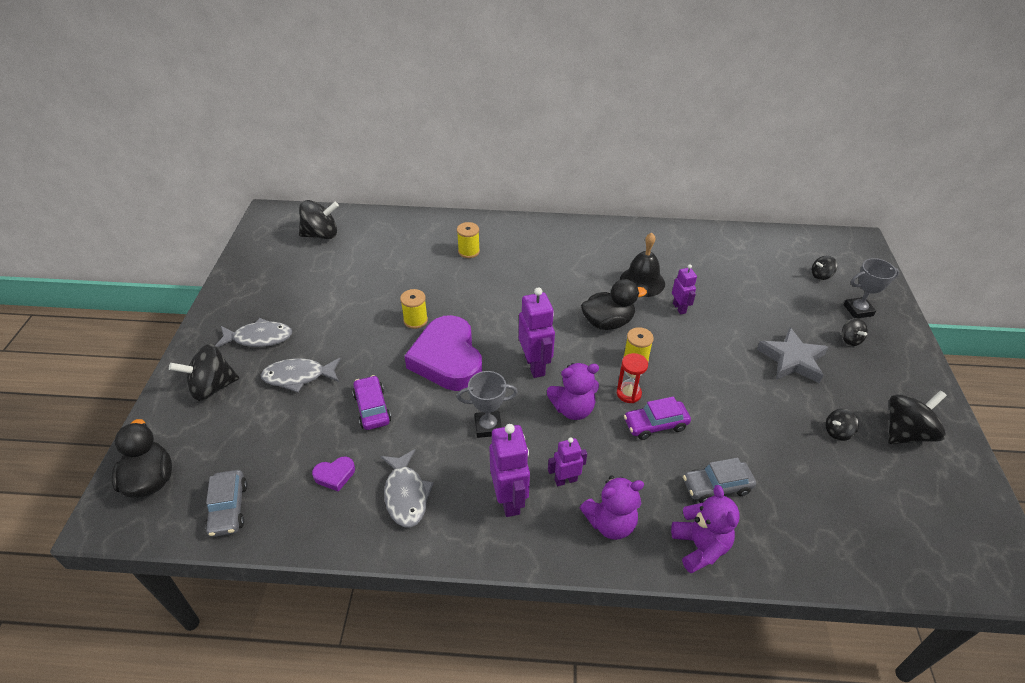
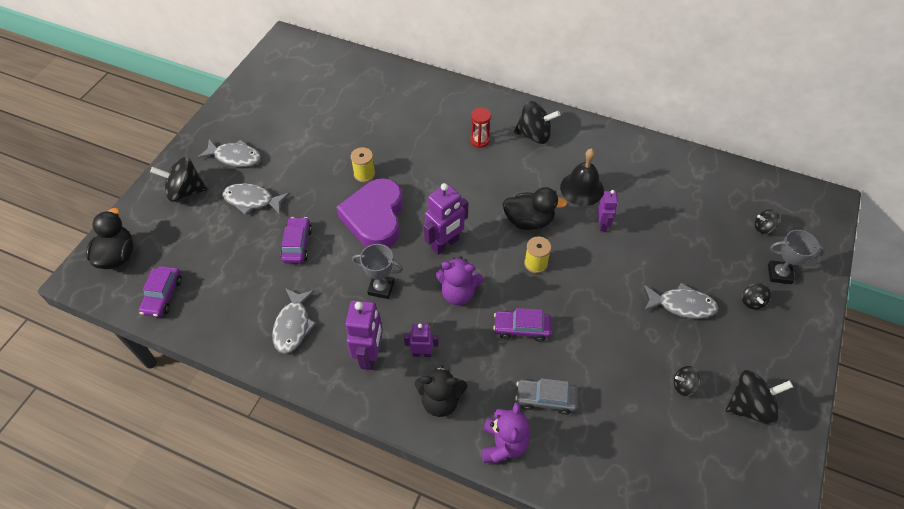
camera: 20 degrees right, 10 degrees up
(229, 508) = (163, 296): grey car -> purple car
(321, 235) = (320, 70): black spinning top -> black spinning top (534, 135)
(335, 475) = (247, 293): purple heart -> none
(469, 251) = (438, 118): yellow spool -> none
(535, 365) = (445, 244): purple robot -> purple robot turned 45 degrees clockwise
(610, 523) = (440, 400): purple teddy bear -> black teddy bear
(628, 393) = (513, 293): red hourglass -> red hourglass (479, 140)
(792, 360) = (682, 305): grey star -> grey fish

